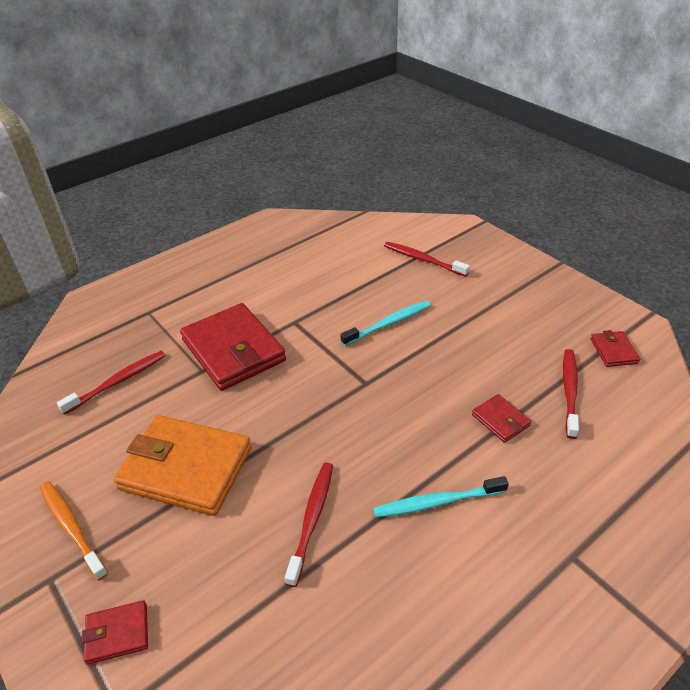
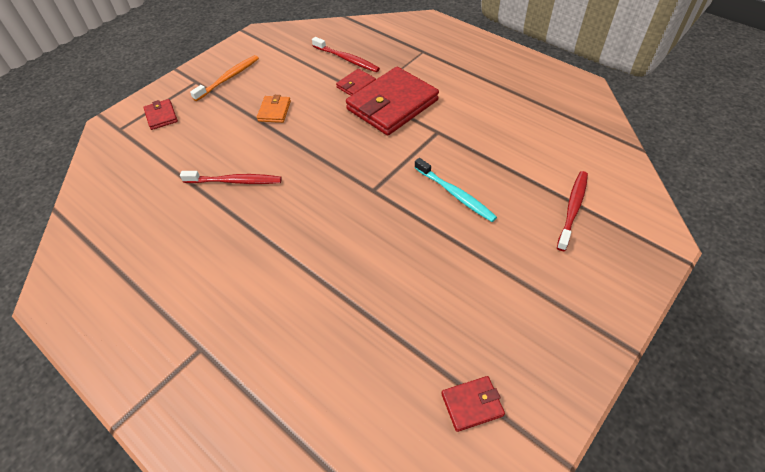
camera: 80 degrees right, 10 degrees up
(186, 468) = (274, 111): orange wallet -> orange wallet, size x0.45
(437, 502) = (251, 251): turquoise toothbrush -> none
(500, 420) = (344, 291): red wallet -> red wallet (356, 85)
(569, 391) = (394, 353): red toothbrush -> none

